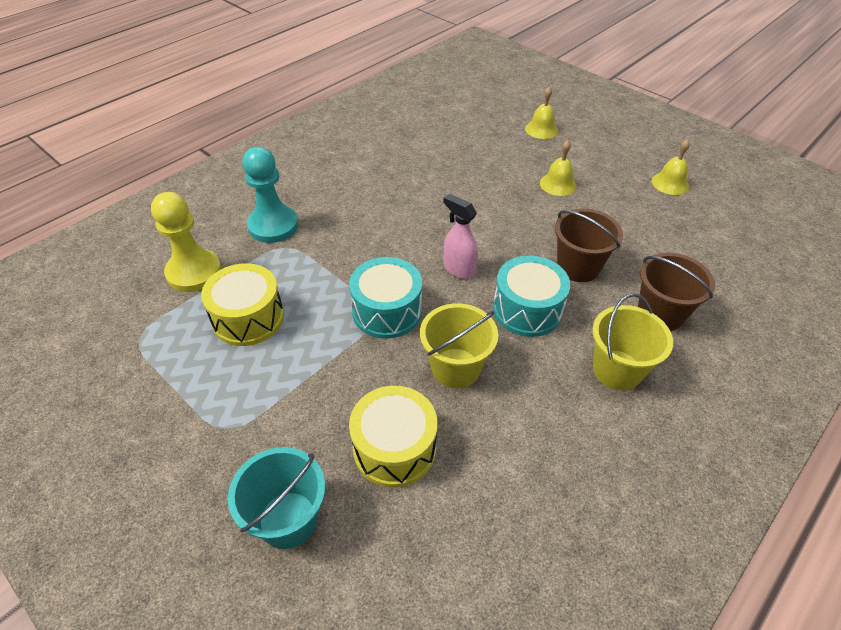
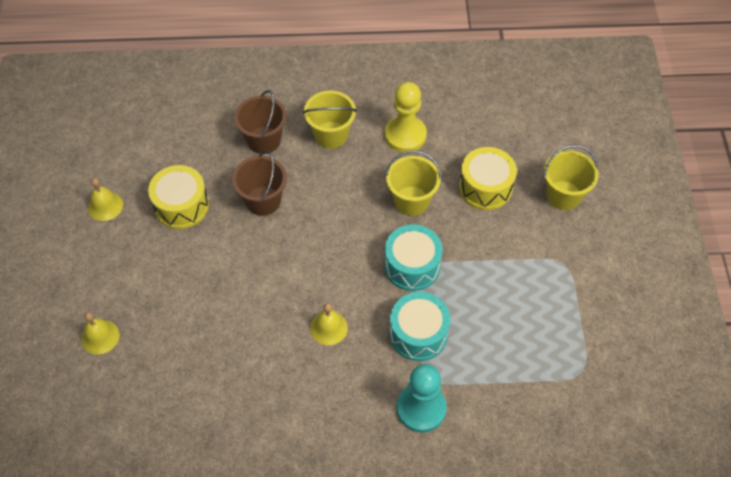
camera: 135 degrees left, 10 degrees up
(194, 272) = (512, 405): yellow pawn -> yellow pawn (405, 135)
(248, 318) = (502, 331): yellow drum -> yellow drum (181, 206)
(288, 519) = (563, 195): turquoise bucket -> yellow bucket
(458, 269) = (335, 259): pink spray bottle -> none
(527, 309) = (330, 200): turquoise drum -> turquoise drum (418, 334)
(558, 184) = (176, 271): yellow bell -> yellow bell (329, 328)

